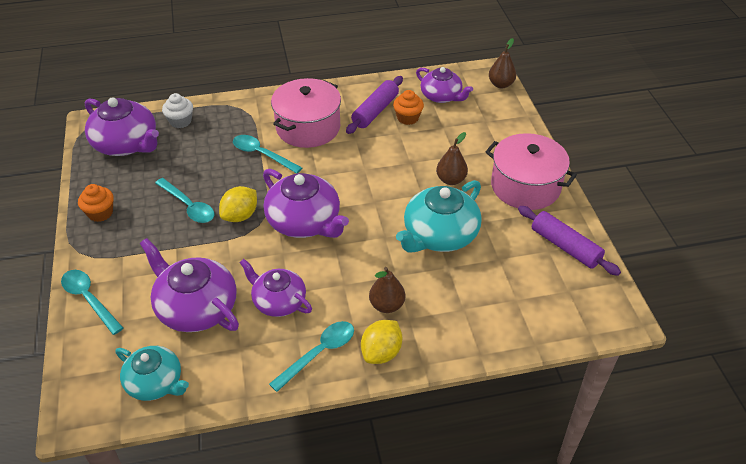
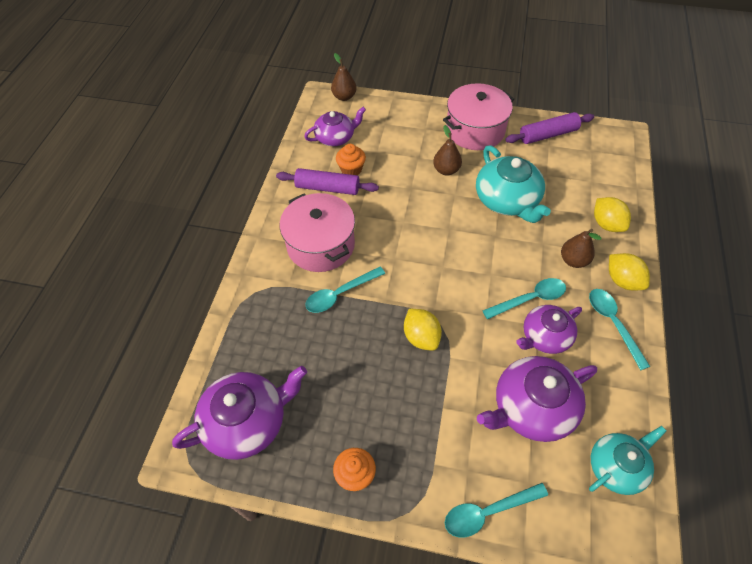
camera: 65 degrees left, 10 degrees up
(180, 121) = (240, 355): white cupcake -> none
(188, 206) = (386, 380): turquoise spoon -> turquoise spoon (529, 299)
(304, 222) = (452, 287): purple teapot -> none
(375, 111) = (327, 188): purple rolling pin -> purple rolling pin turned 45 degrees counterclockwise
(456, 325) = (606, 224): none -> yellow lemon

